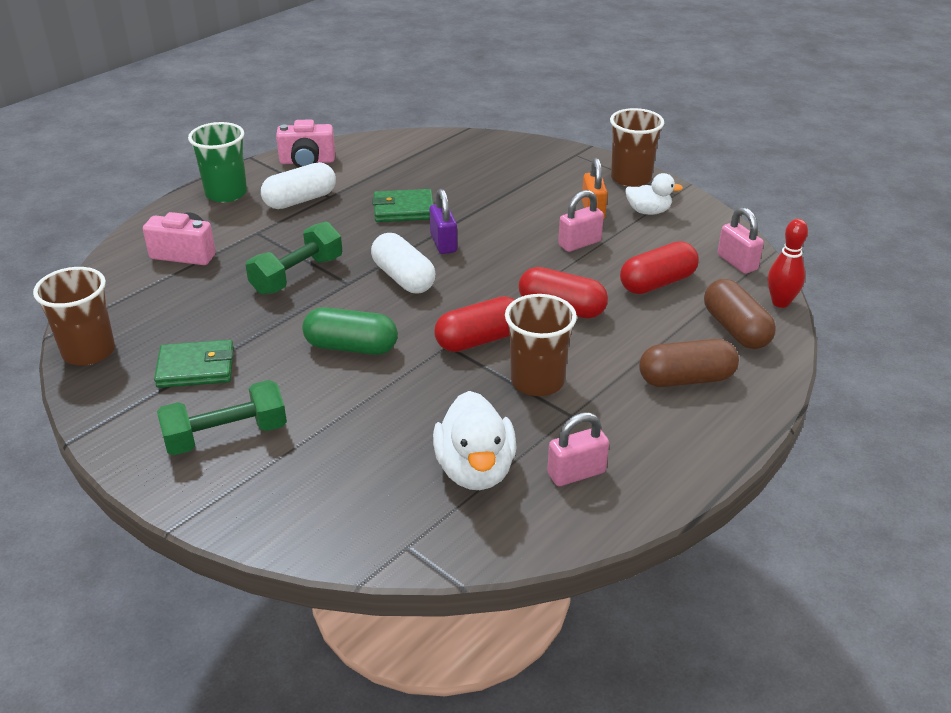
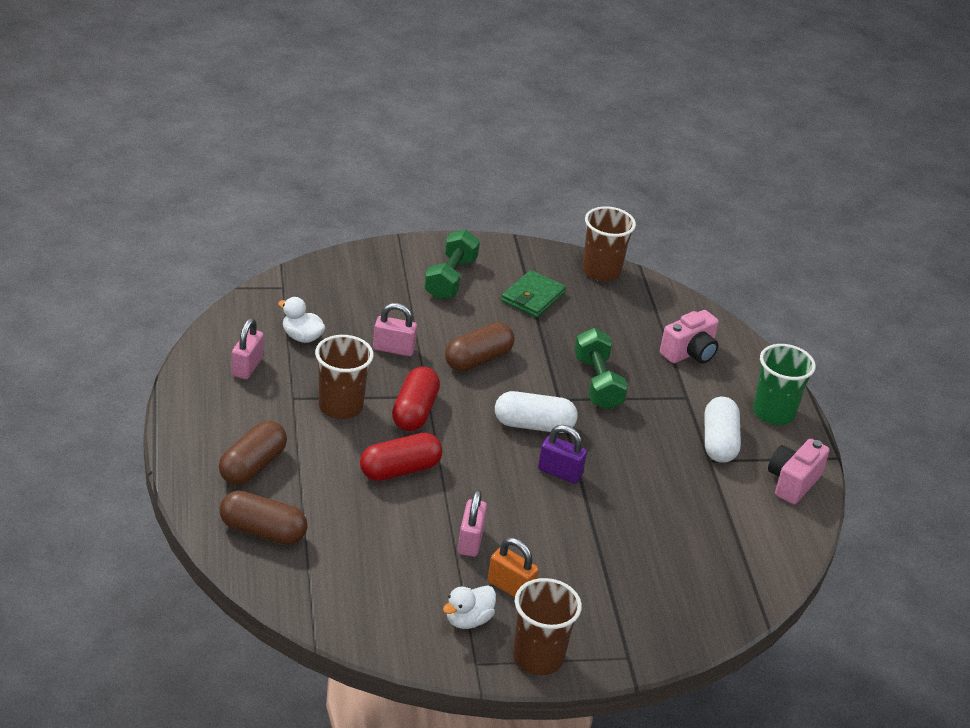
camera: 125 degrees right, 0 degrees up
(351, 347) = (478, 359): green capsule -> brown capsule
(403, 209) = (639, 484): green wallet -> none
(475, 470) = (302, 337): white duck -> white duck, size x0.61
(657, 283) = (365, 539): red capsule -> none
(737, 262) = (331, 606): pink padlock -> pink padlock (393, 349)
(780, 302) = (255, 582): red bowling pin -> none

